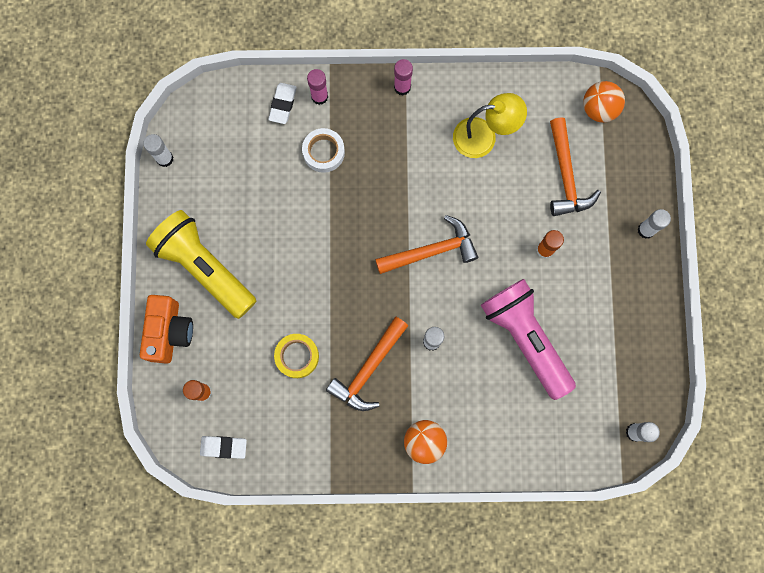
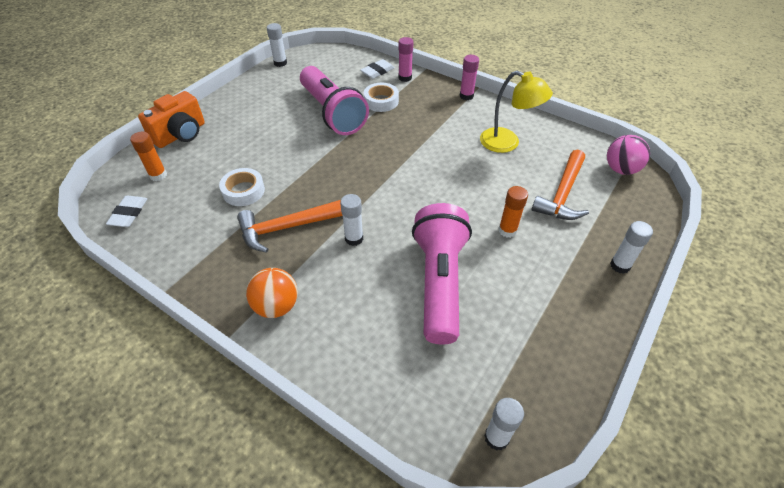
camera: 35 degrees right, 30 degrees down
(205, 267) = (242, 116): yellow flashlight -> none
(224, 447) = (129, 214): white eraser -> white eraser turned 60 degrees clockwise
(289, 202) = (332, 113): none -> pink flashlight
(297, 356) = (243, 191): yellow tape -> white tape
(431, 251) = (408, 184): orange hammer -> none
(599, 109) = (621, 169): orange ball -> pink ball

